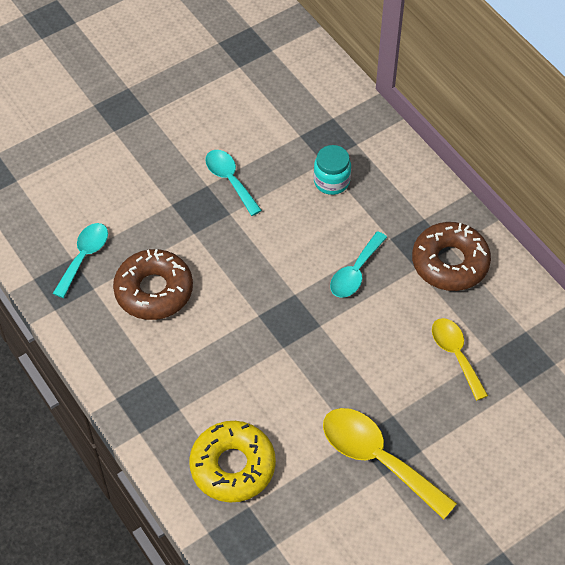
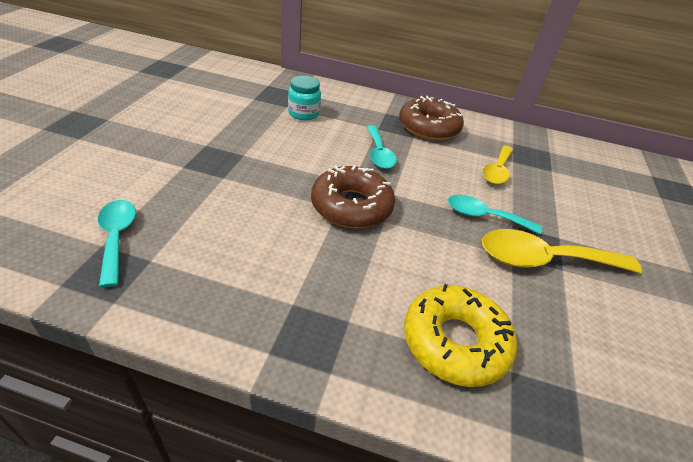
camera: 45 degrees left, 15 degrees down
(154, 290) = (223, 233): brown donut -> brown donut (351, 206)
(230, 180) = (223, 136): turquoise spoon -> turquoise spoon (484, 216)
(455, 355) = (497, 171): yellow spoon -> yellow spoon turned 90 degrees counterclockwise

